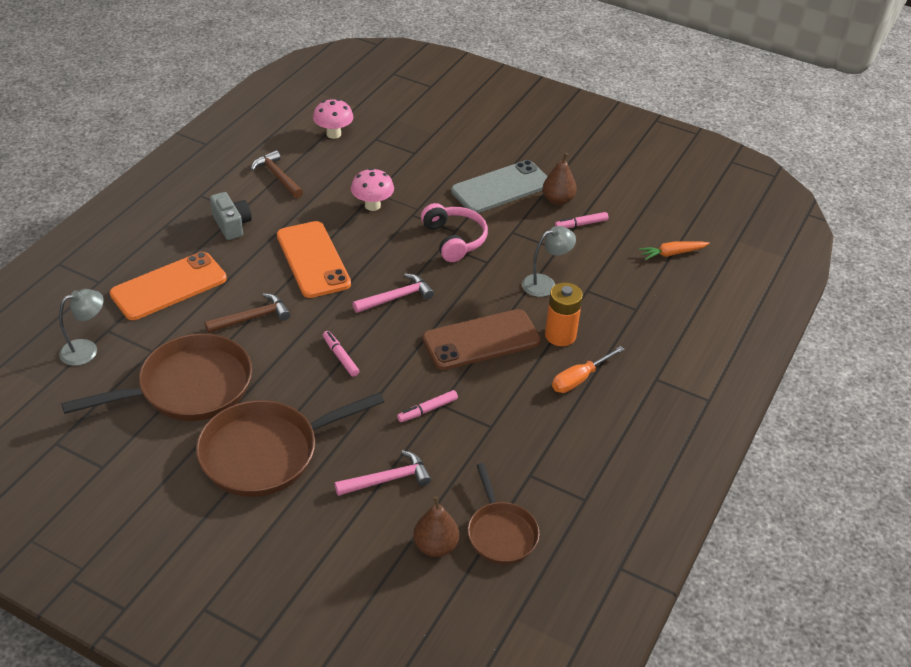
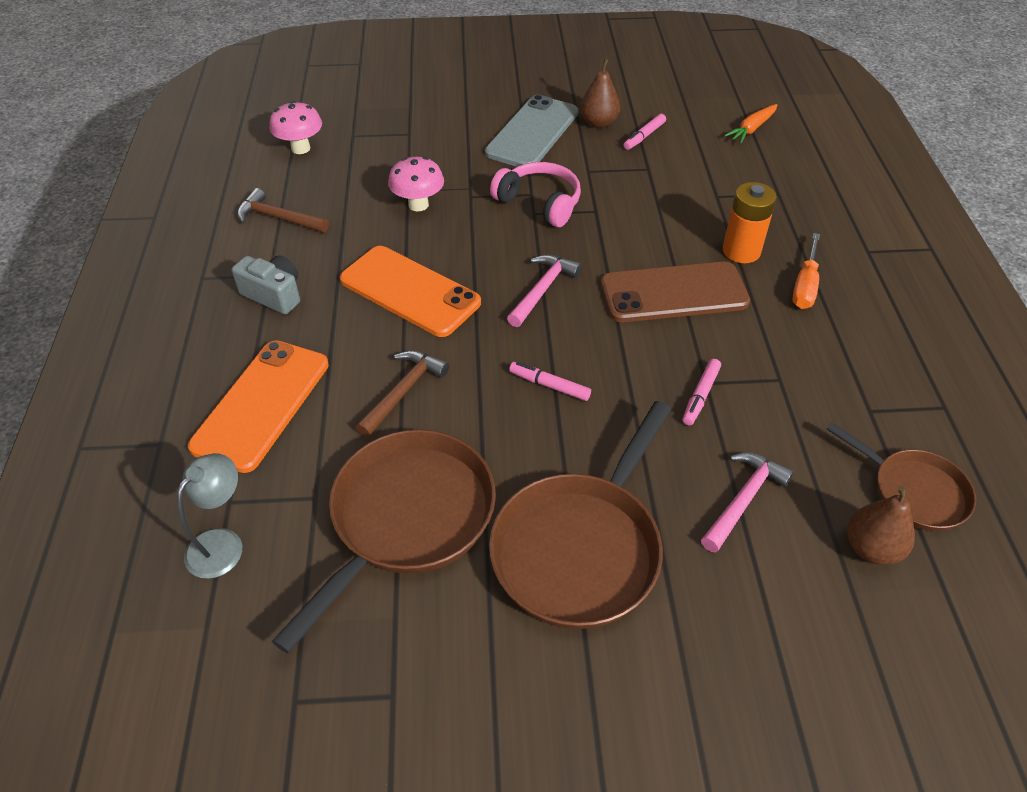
camera: 30 degrees left, 5 degrees up
(481, 340) = (673, 293): brown phone -> brown phone turned 45 degrees clockwise
(545, 283) = (673, 207): grey lamp -> none

